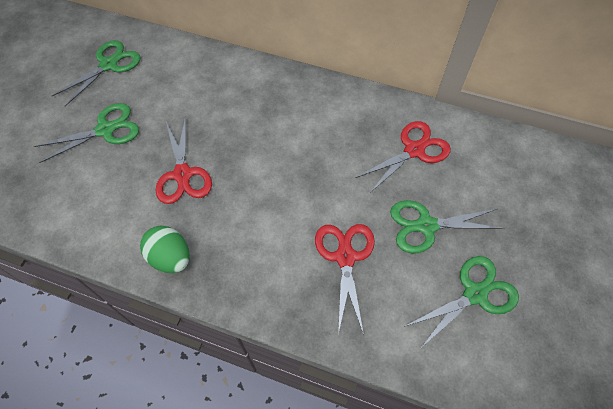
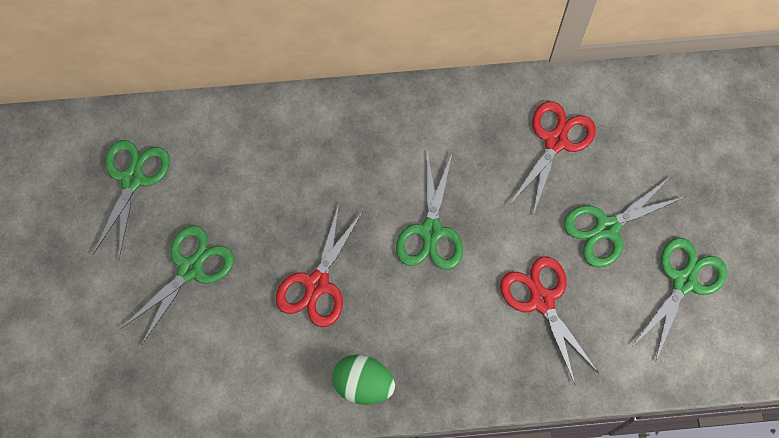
camera: 25 degrees left, 10 degrees up
(183, 174) = (317, 284): red scissors -> red scissors turned 60 degrees clockwise
(286, 173) = (431, 231): none -> green scissors

